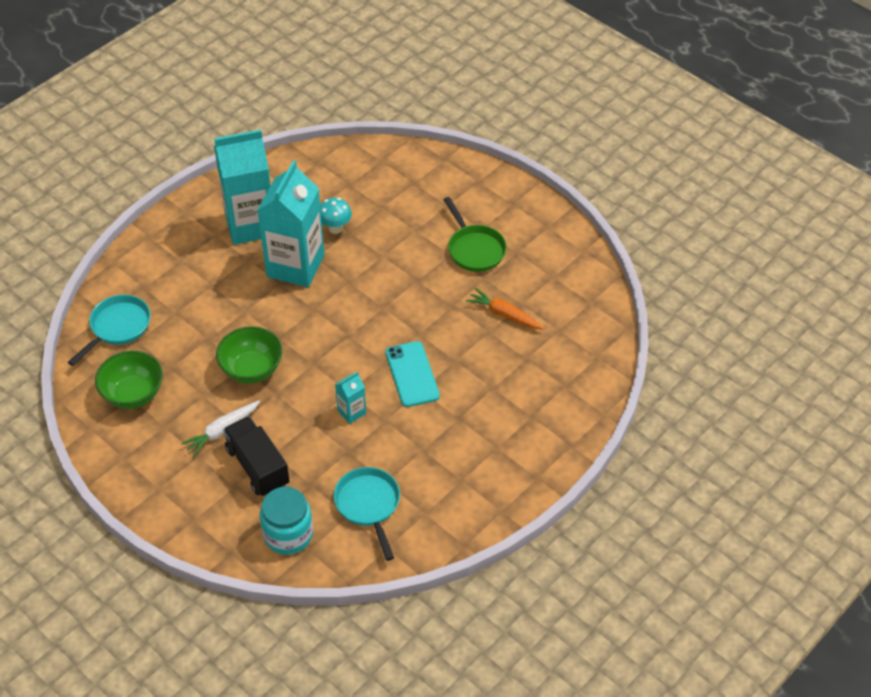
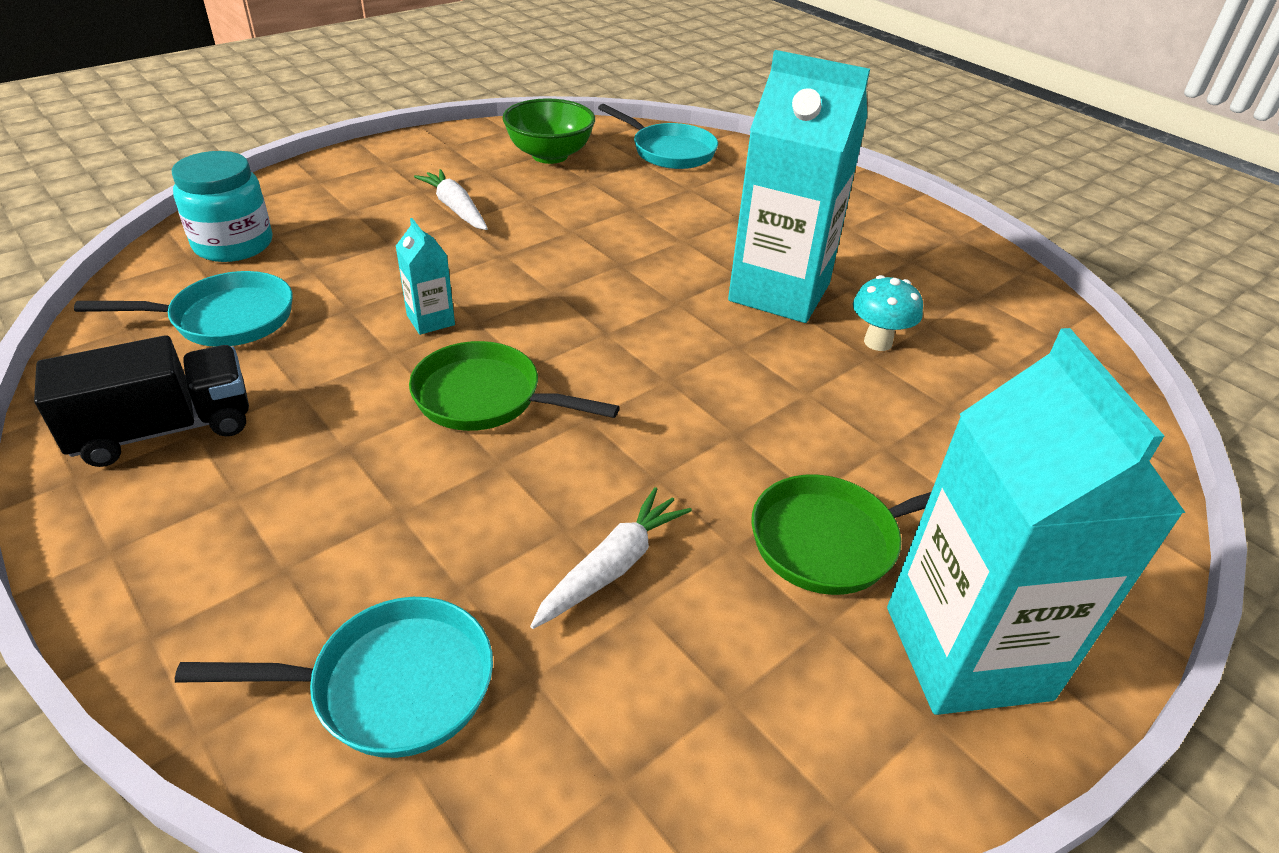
camera: 95 degrees right, 10 degrees down
(250, 225) = (874, 257): turquoise carton -> turquoise carton (967, 652)
(252, 369) = (561, 238): green bowl -> none
(258, 466) = (373, 230): black truck -> black truck (165, 430)
(412, 374) = (486, 398): turquoise phone -> green pan
(505, 315) = (611, 567): orange carrot -> white carrot
(572, 368) = (390, 685): none -> turquoise pan

